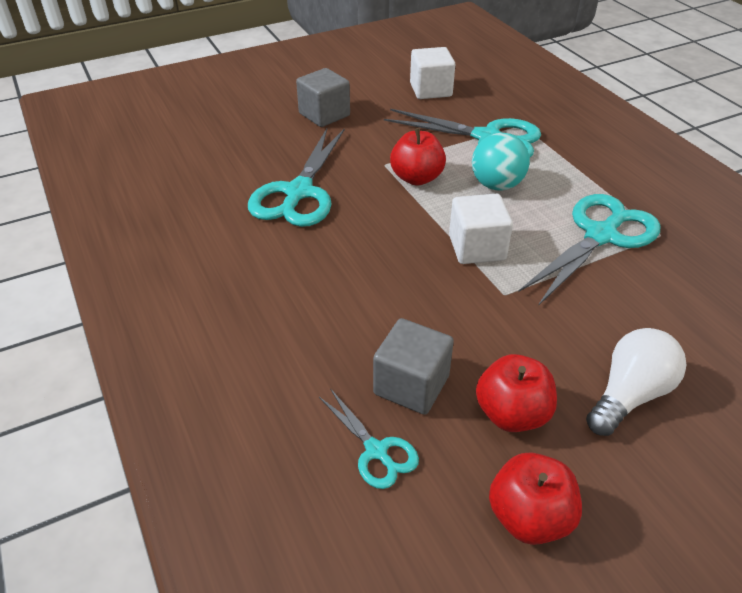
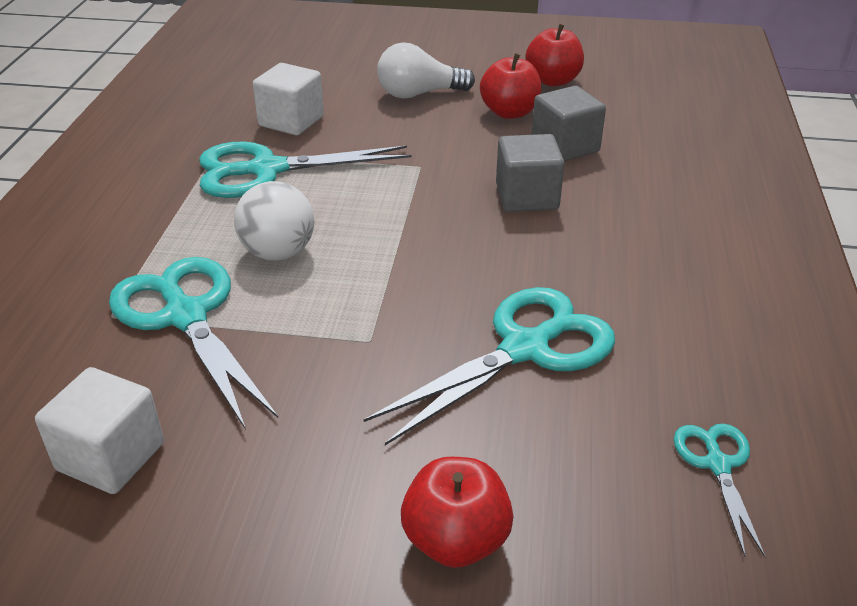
camera: 145 degrees left, 5 degrees down
(324, 115) = (353, 491): grey cube -> grey cube (527, 197)
(376, 451) = (622, 129): turquoise scissors -> turquoise scissors (717, 464)
(416, 178) = (354, 301): red apple -> red apple (456, 540)
(477, 248) = (393, 205): white cube -> white cube (291, 121)
(496, 185) = (278, 253): turquoise ball -> white ball

